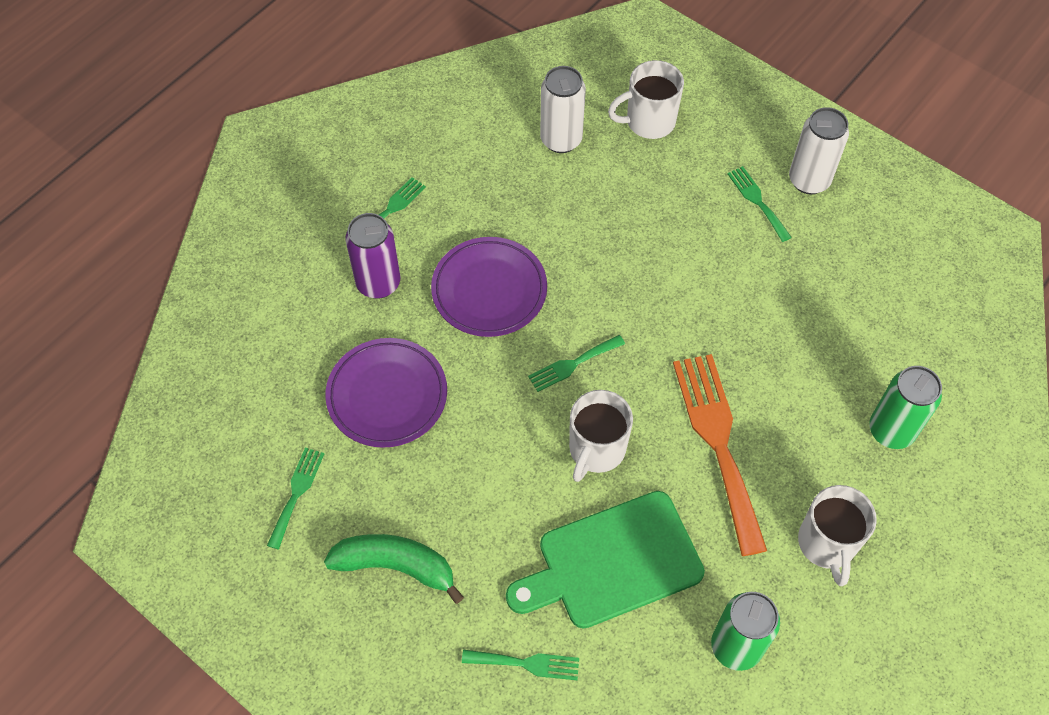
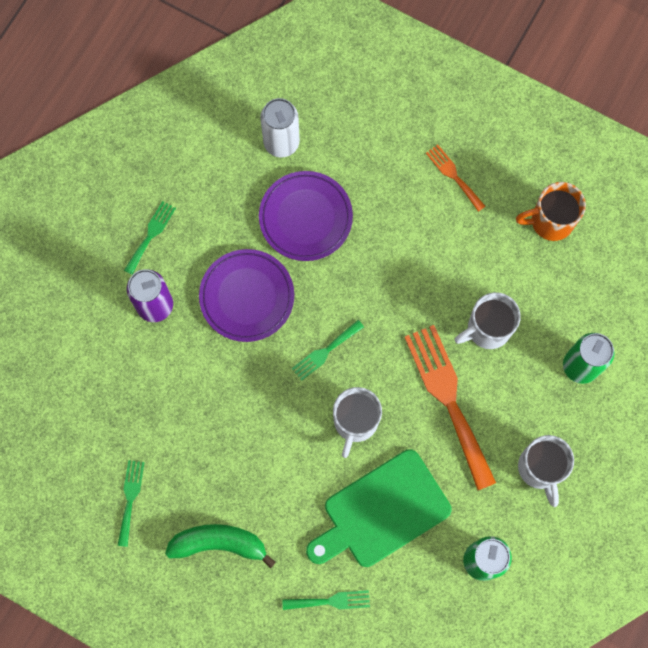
camera: 10 degrees left, 15 degrees up
(387, 396) = (183, 404): purple plate -> purple plate (305, 218)
(648, 121) = (353, 112): white mug -> white mug (487, 329)
(757, 201) = (453, 175): green fork -> orange fork
(809, 180) = (494, 148): white can -> none
(869, 265) = (550, 221): none -> orange mug

